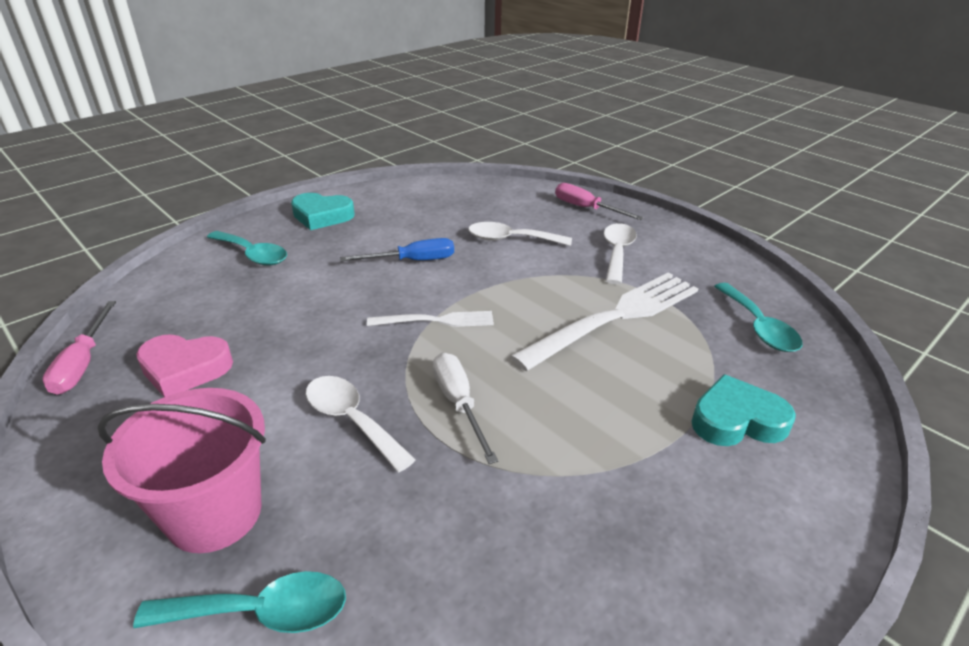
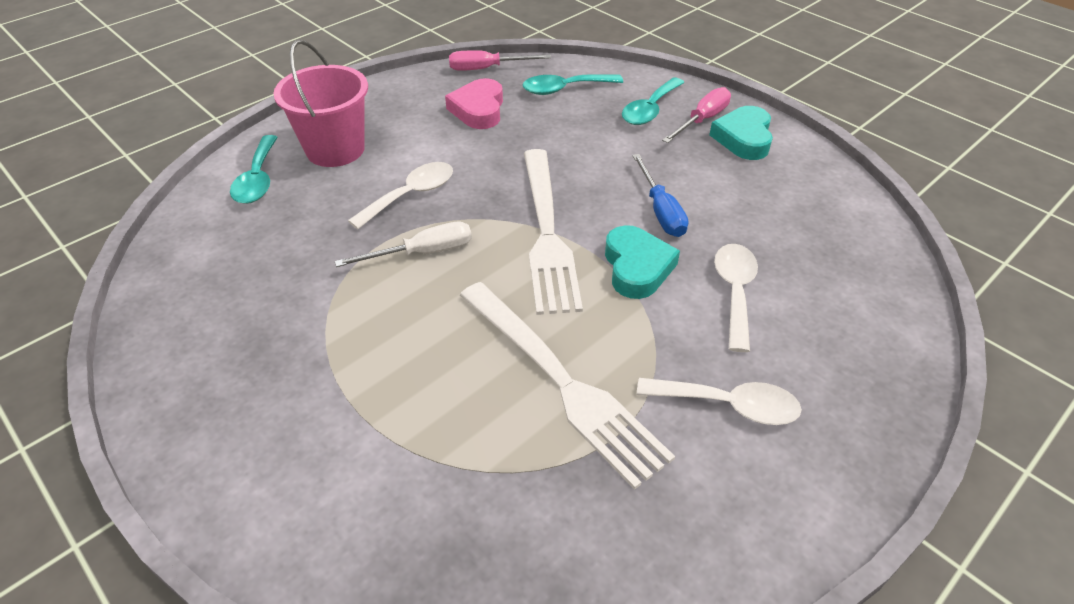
camera: 90 degrees right, 10 degrees up
(437, 320) = (547, 234): white fork -> white fork, size x1.88
(586, 208) = (865, 382): pink screwdriver -> pink screwdriver (702, 120)
(737, 420) = (369, 467): turquoise heart -> turquoise heart (637, 267)
(758, 327) = (548, 548): turquoise spoon -> turquoise spoon (564, 89)

